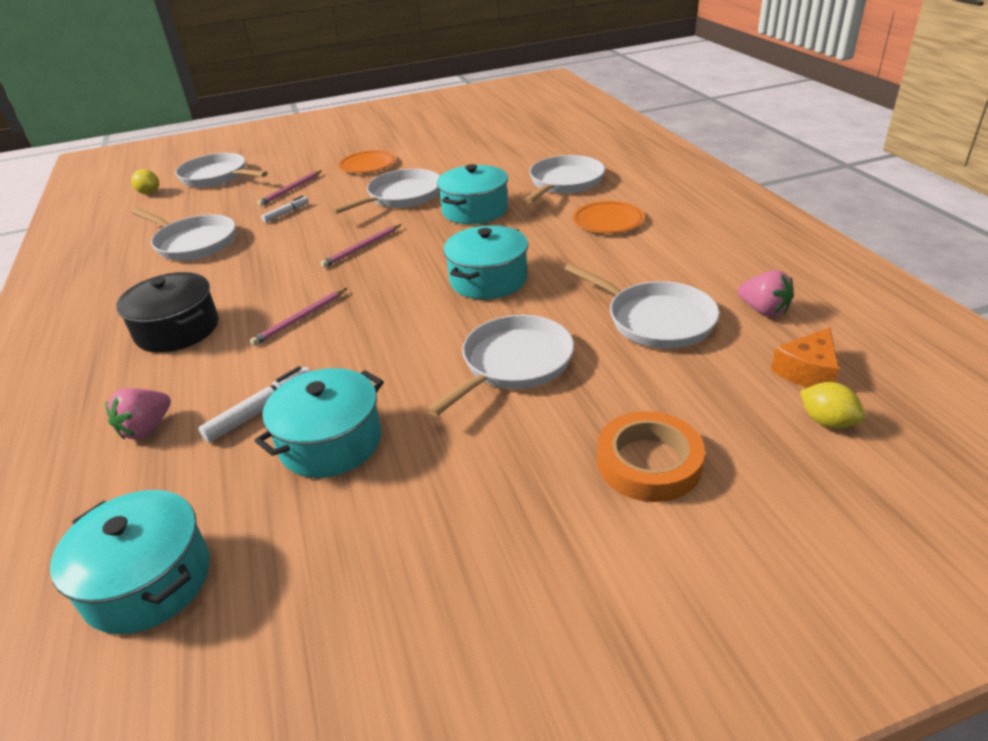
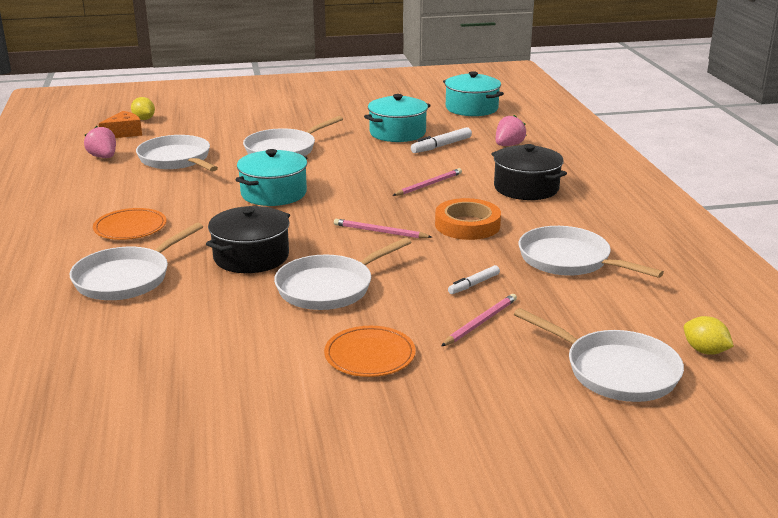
camera: 175 degrees left, 10 degrees down
(362, 248) = (380, 232): pink pencil -> pink pencil turned 120 degrees counterclockwise
(475, 210) = (251, 257): turquoise pot -> black pot
(649, 463) = (241, 116): orange tape -> orange tape (467, 225)

